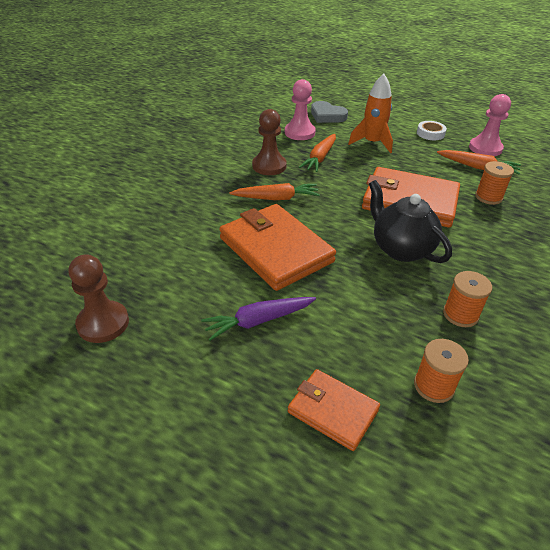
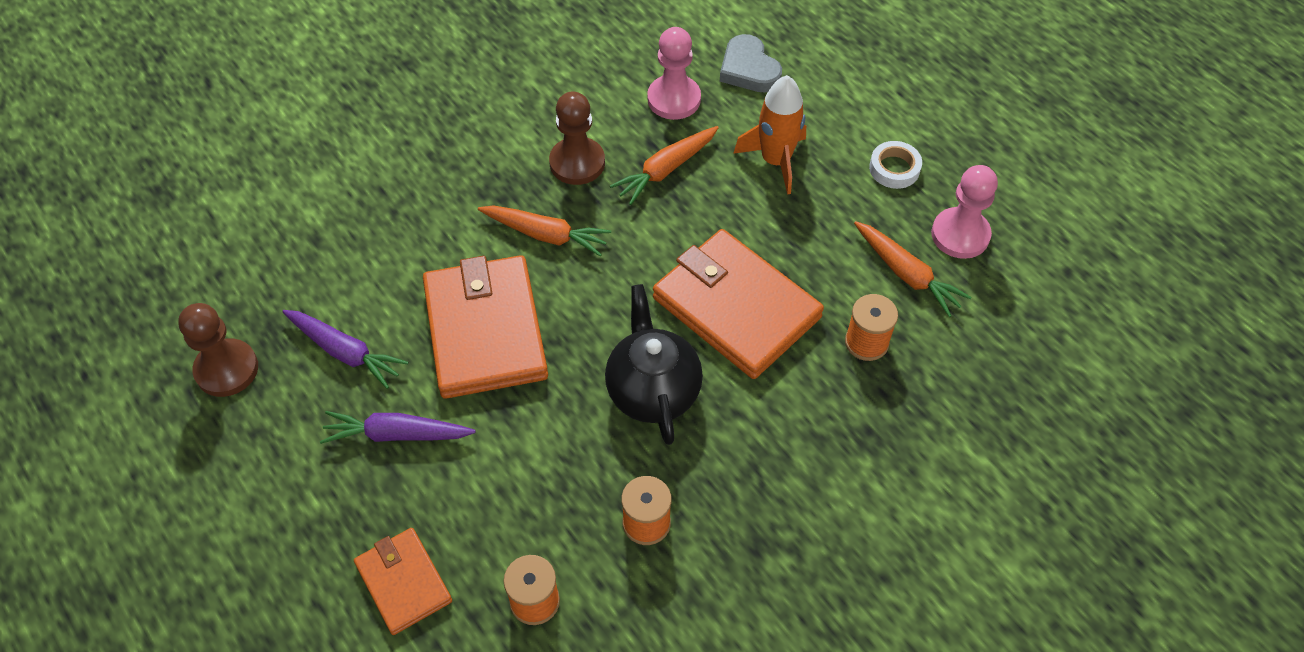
camera: 25 degrees right, 15 degrees up
(189, 287) = (345, 352): none -> purple carrot

